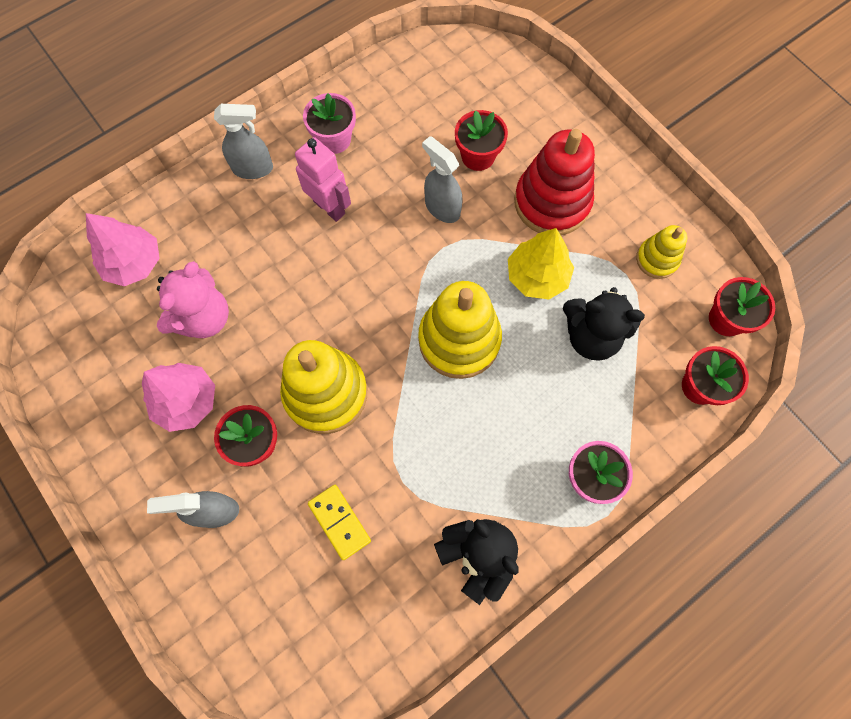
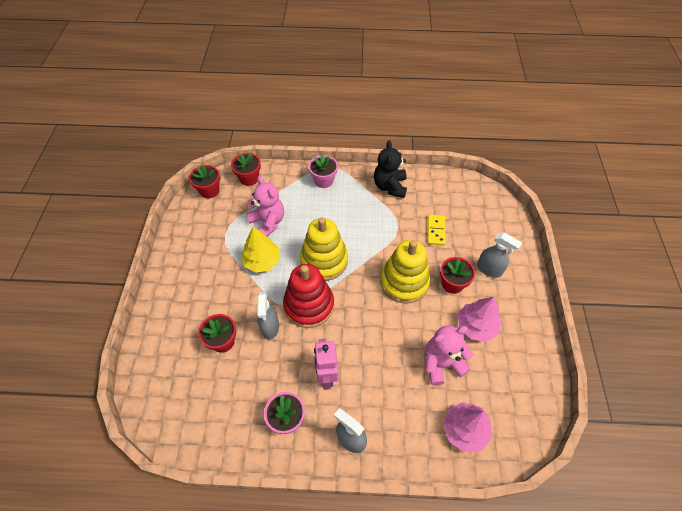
camera: 140 degrees left, 15 degrees down
(552, 202) = (217, 288): red stacking toy -> red stacking toy (309, 305)
(591, 336) = (268, 222): black teddy bear -> pink teddy bear
(657, 259) = (205, 230): yellow stacking toy -> none

